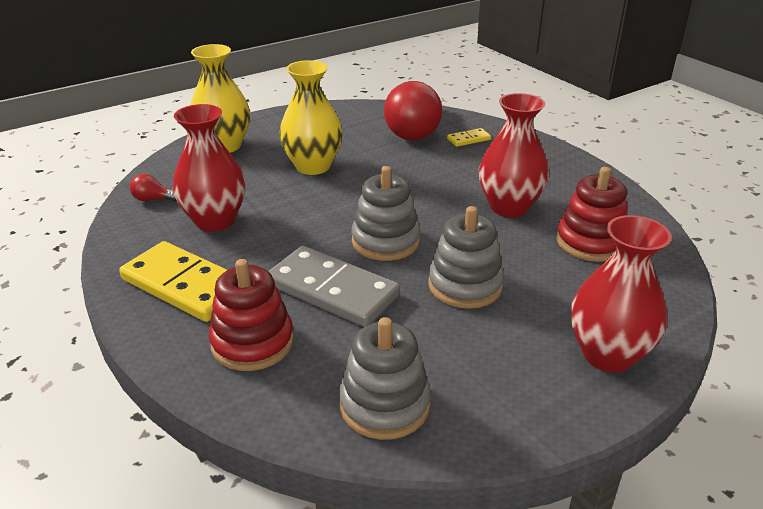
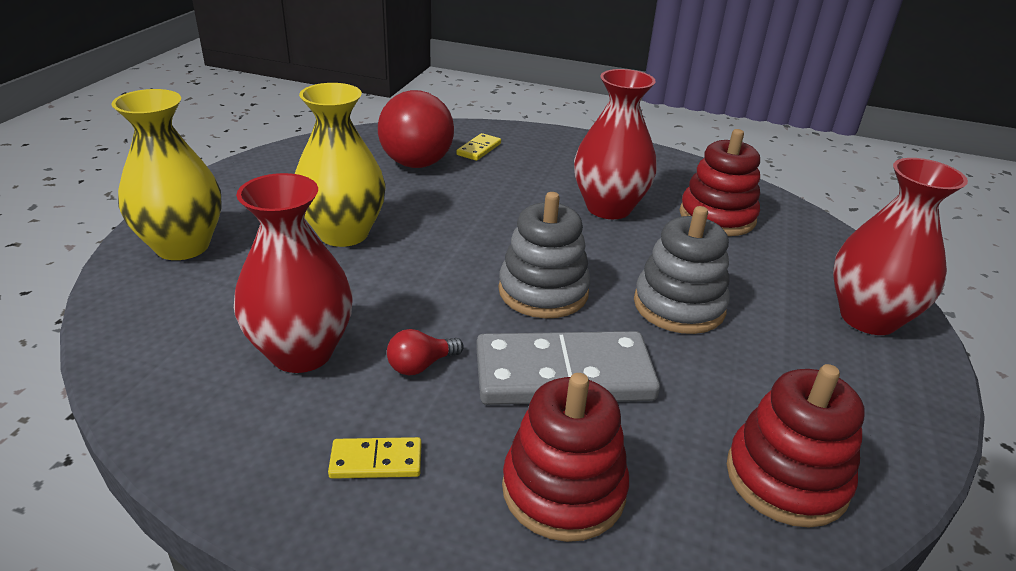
camera: 40 degrees left, 0 degrees up
(153, 199) = (163, 360): red light bulb -> red light bulb (421, 365)
(185, 285) = (376, 461): yellow domino -> yellow domino, size x0.44
(384, 405) = (786, 478): grey stacking toy -> red stacking toy

